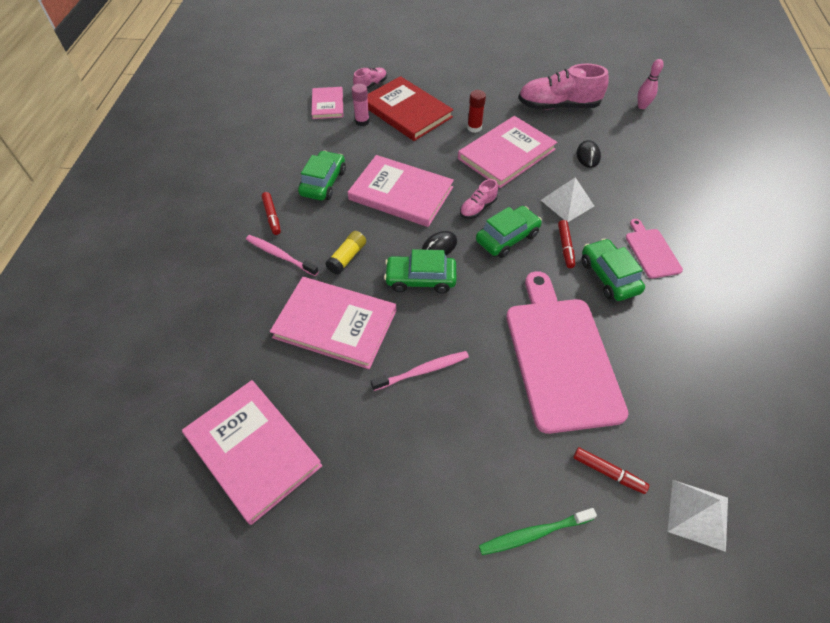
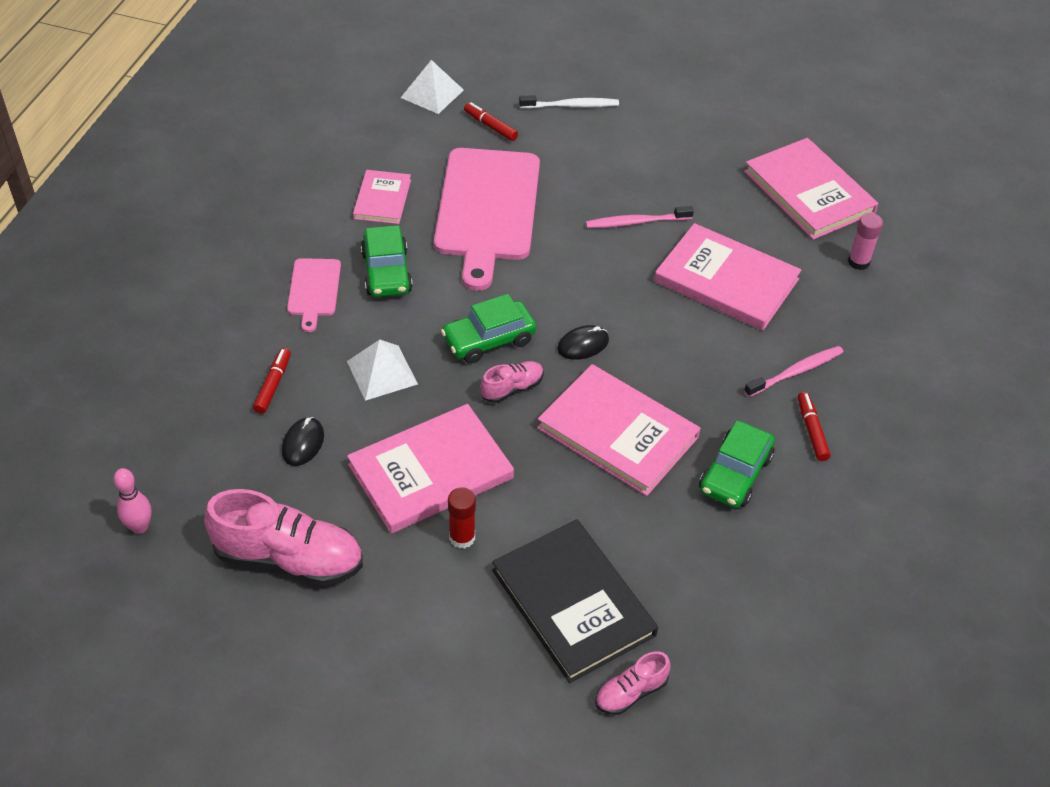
camera: 170 degrees left, 5 degrees down
(280, 255) = (796, 372): pink toothbrush -> pink toothbrush turned 75 degrees counterclockwise
(327, 104) = (722, 652): pink book -> pink book (382, 199)
(347, 258) = (706, 352): yellow glue stick -> none
(362, 121) = (660, 593): pink glue stick -> pink glue stick (858, 262)
(406, 111) = (572, 602): red book -> black book
(420, 279) = (617, 310): green car -> none
(533, 534) = (572, 106): green toothbrush -> white toothbrush
(565, 247) = (419, 314): red marker -> red marker (273, 385)

